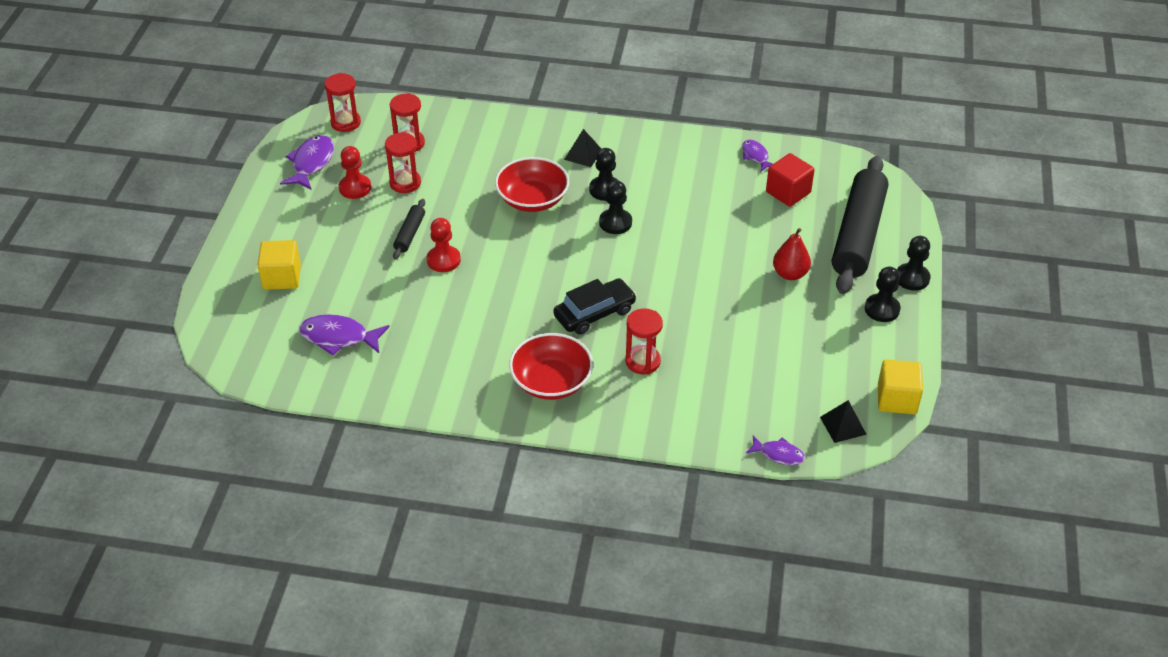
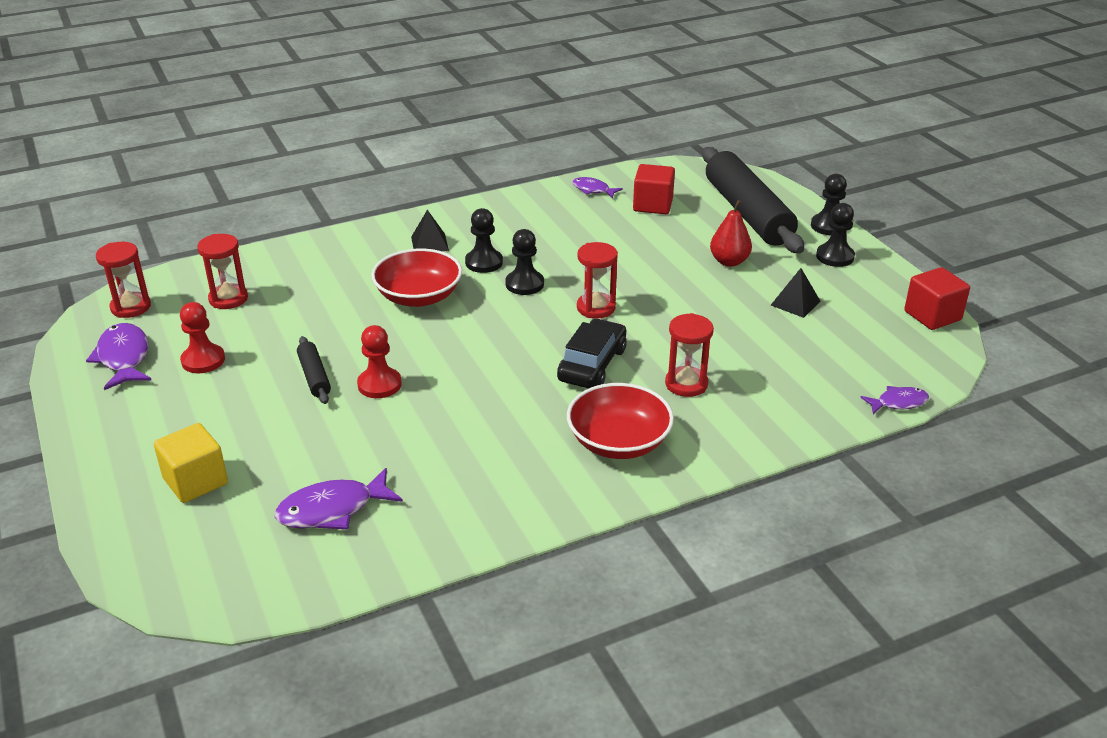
camera: 35 degrees left, 10 degrees down
(405, 183) = (260, 334): red hourglass -> red hourglass (596, 308)
(843, 425) = (918, 355): black pyramid -> black pyramid (795, 303)
(896, 399) = (932, 316): yellow cube -> red cube

